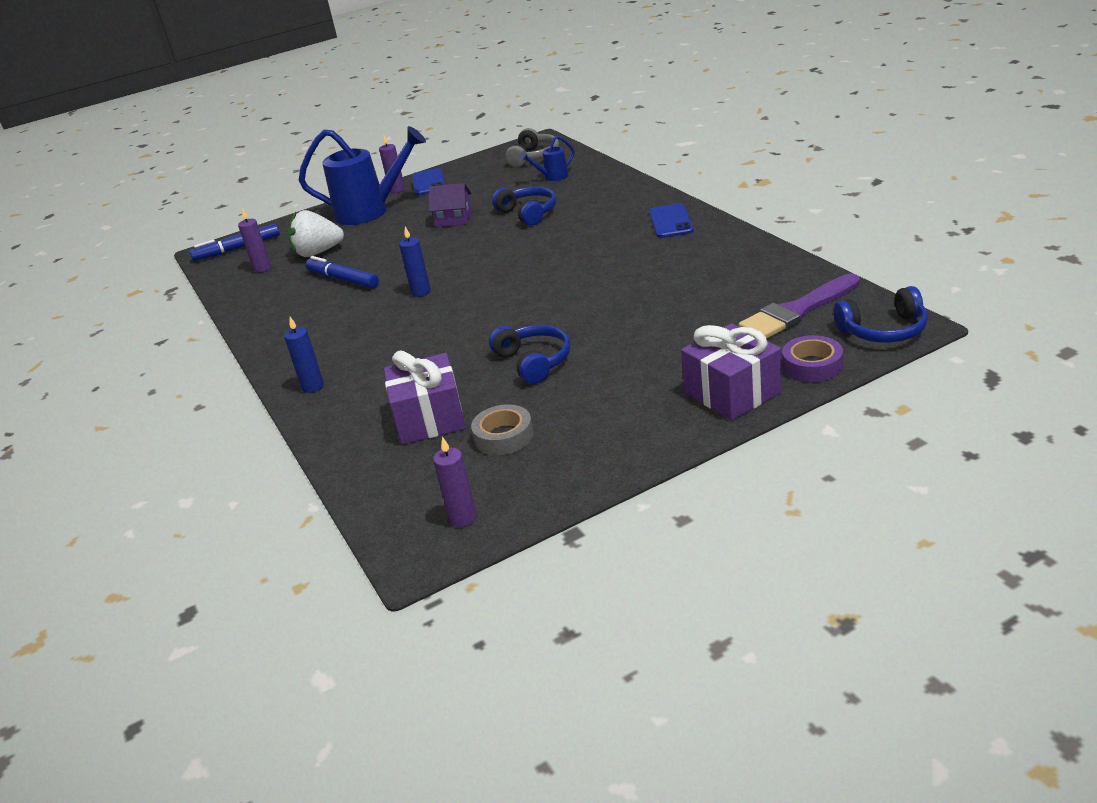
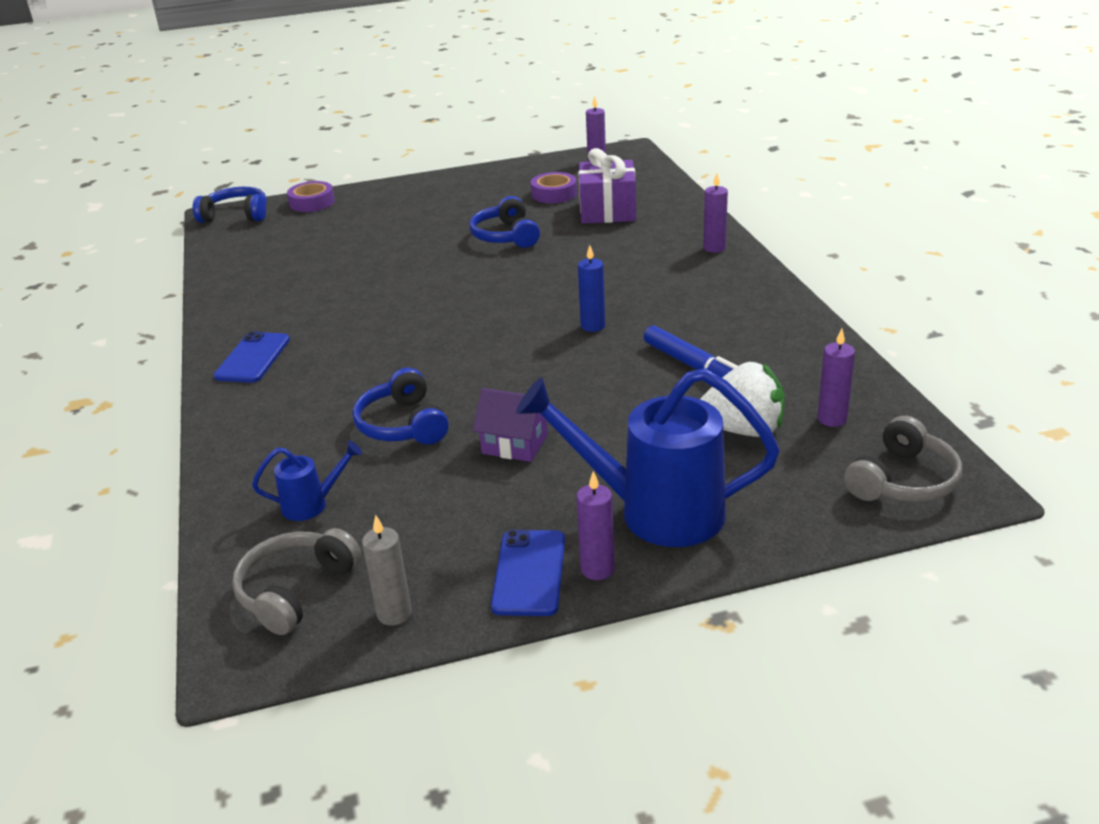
camera: 170 degrees left, 0 degrees up
(237, 249) = (903, 481): blue marker -> grey headphones
(313, 387) = (714, 248): blue candle -> purple candle
(484, 161) = (394, 613): none -> grey candle
(504, 436) = (554, 194): grey tape -> purple tape
(732, 393) = (380, 196): purple gift -> none
(797, 311) = (270, 238): purple brush -> none

